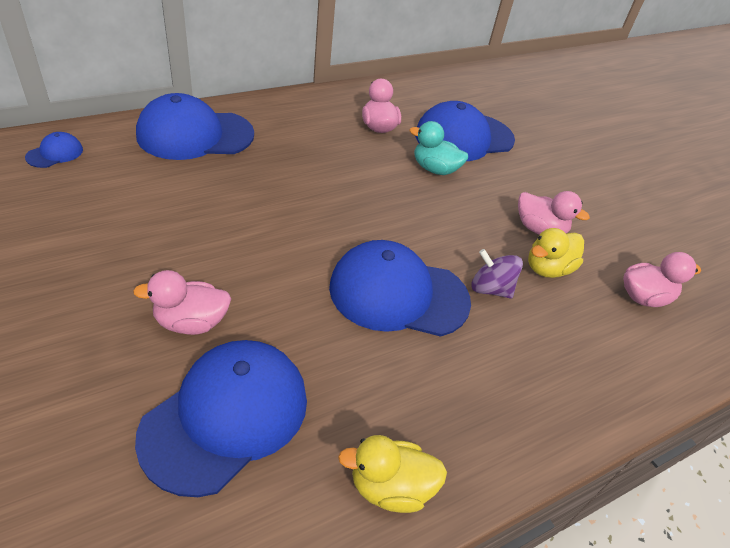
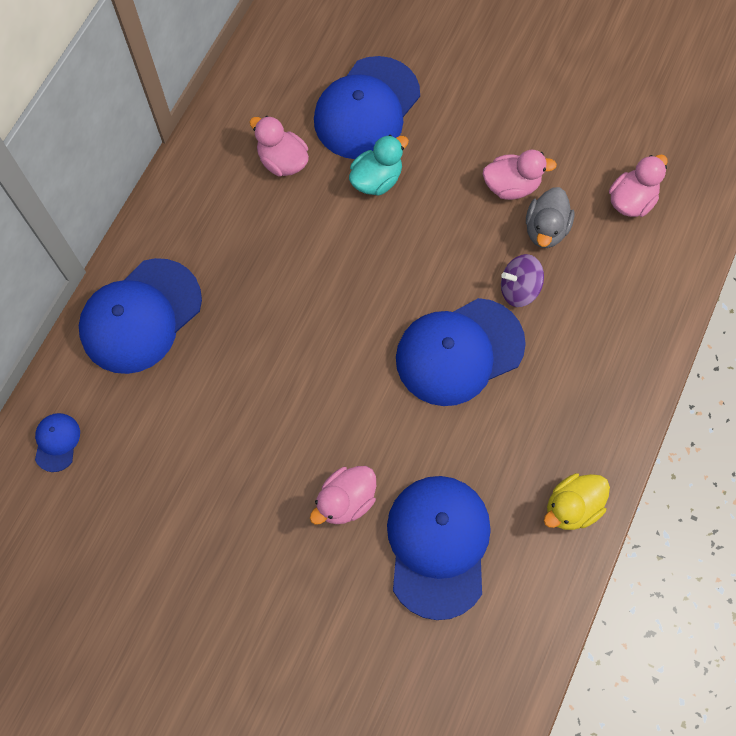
camera: 30 degrees left, 25 degrees up
(435, 169) = (376, 180): turquoise duck -> turquoise duck turned 150 degrees clockwise
(547, 269) = (545, 229): yellow duck -> grey duck

